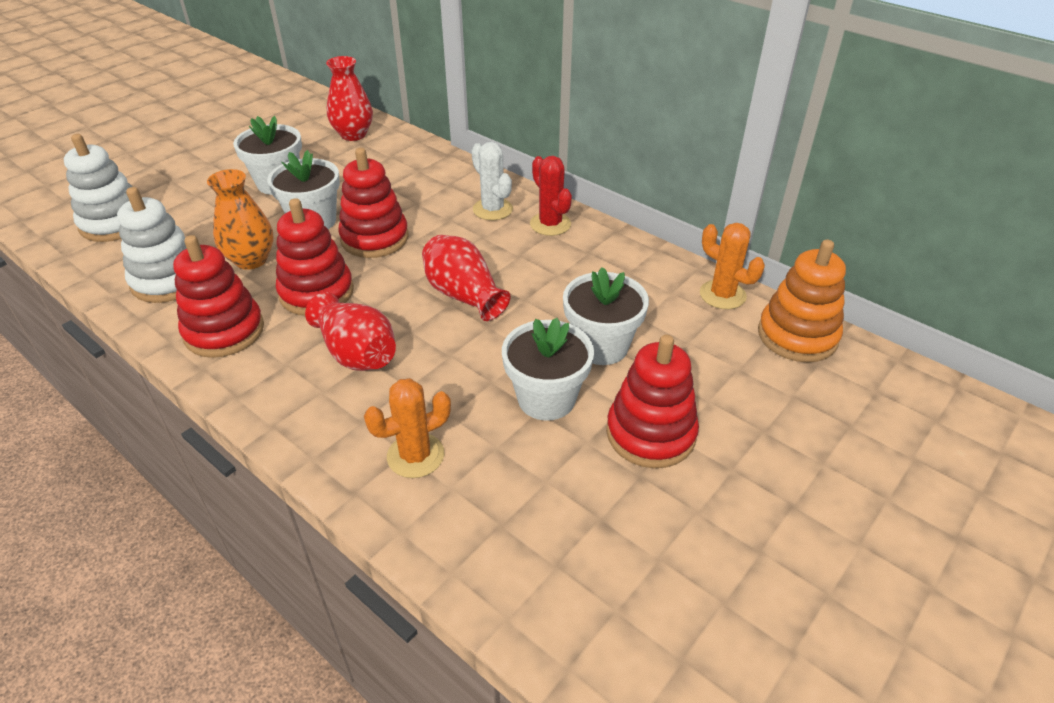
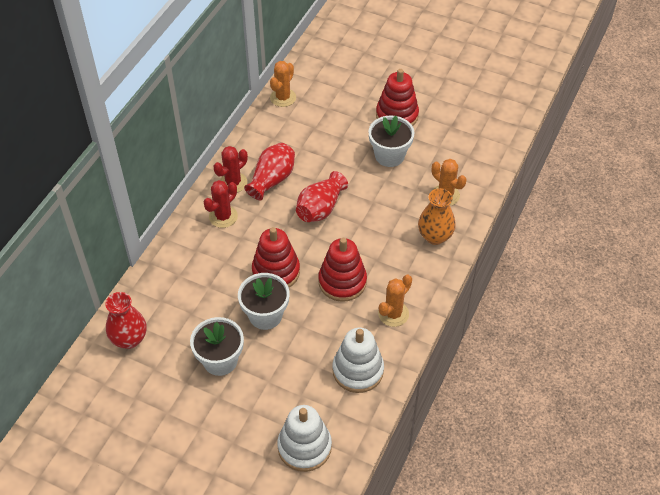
camera: 105 degrees left, 10 degrees up
(224, 331) = (393, 314): red stacking toy -> orange cactus
(251, 260) = (321, 333): orange vase -> orange vase (435, 236)
(356, 353) = (387, 242): red vase -> red vase (272, 180)
(492, 209) = (223, 216): white cactus -> red cactus
(601, 346) = (343, 141): white flower pot -> none
(797, 336) = (308, 69): orange stacking toy -> none

